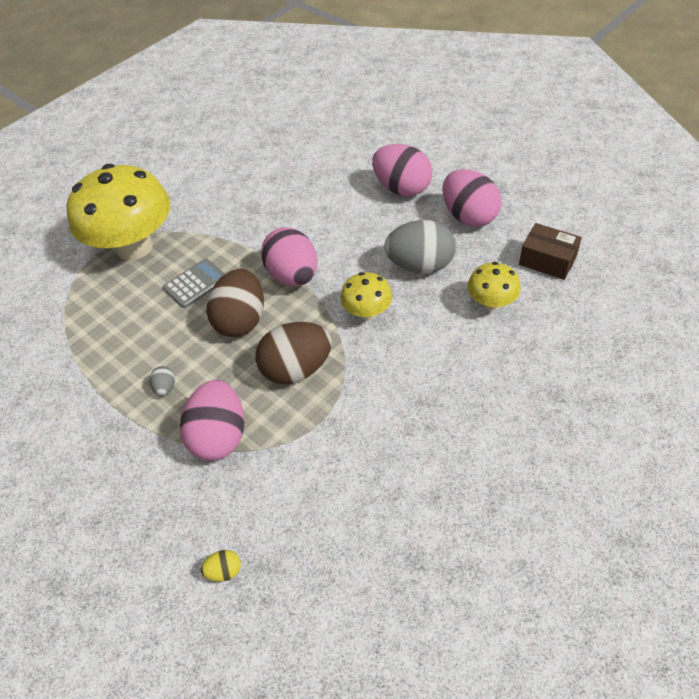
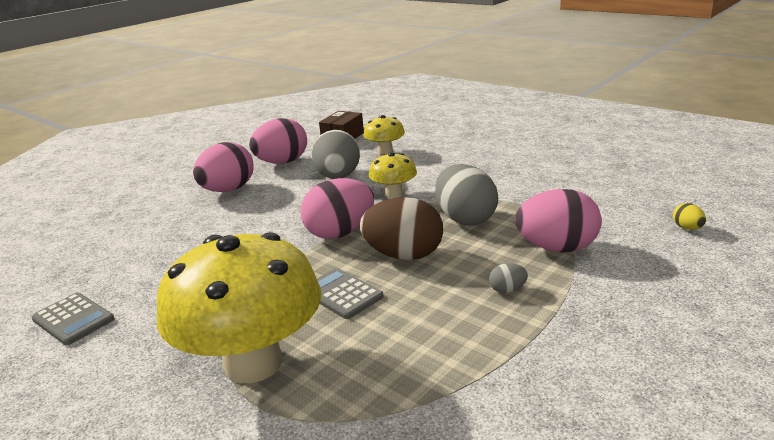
camera: 95 degrees left, 25 degrees down
(212, 156) = (73, 319): none -> grey calculator
(297, 369) = (465, 219): brown egg -> grey egg

